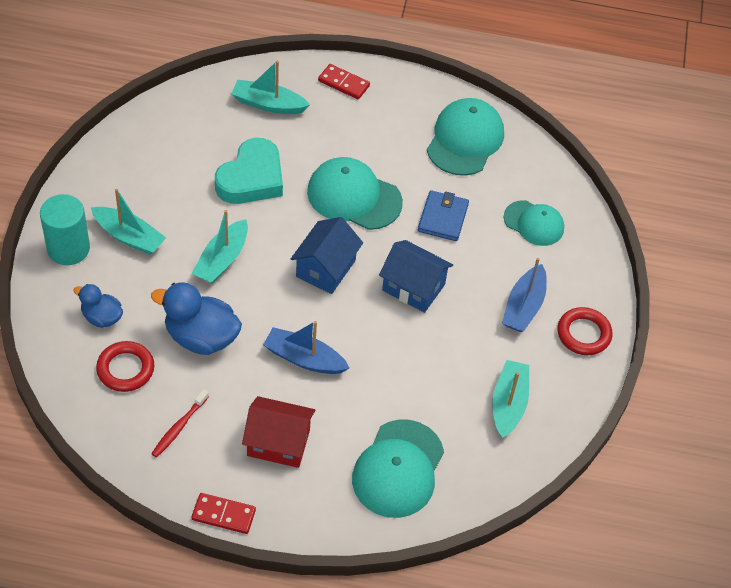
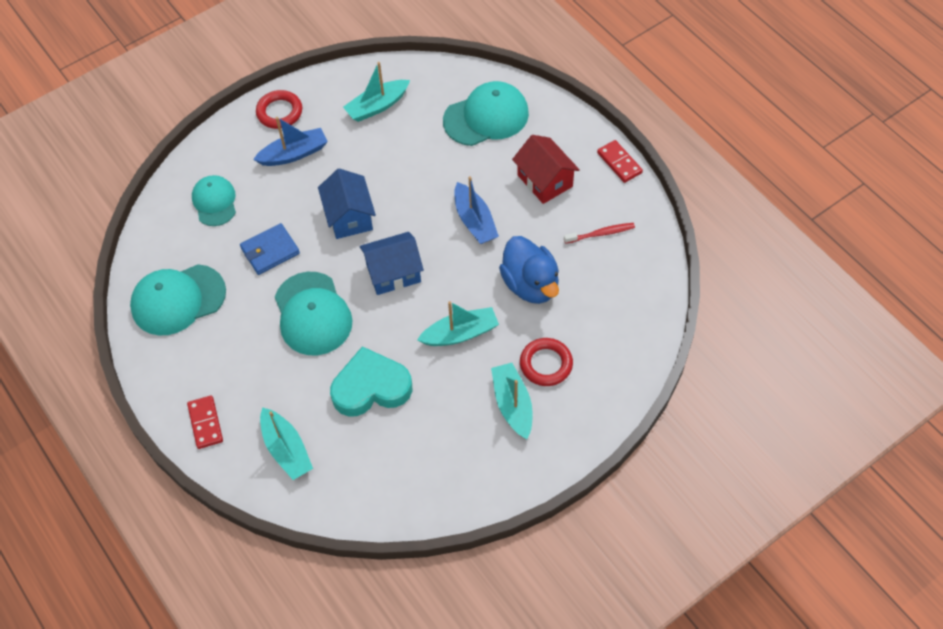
camera: 130 degrees left, 5 degrees up
(68, 249) = (568, 428): turquoise cylinder -> none
(102, 317) = (589, 350): blue duck -> none
(125, 369) = (604, 298): red ring -> red ring (546, 364)

